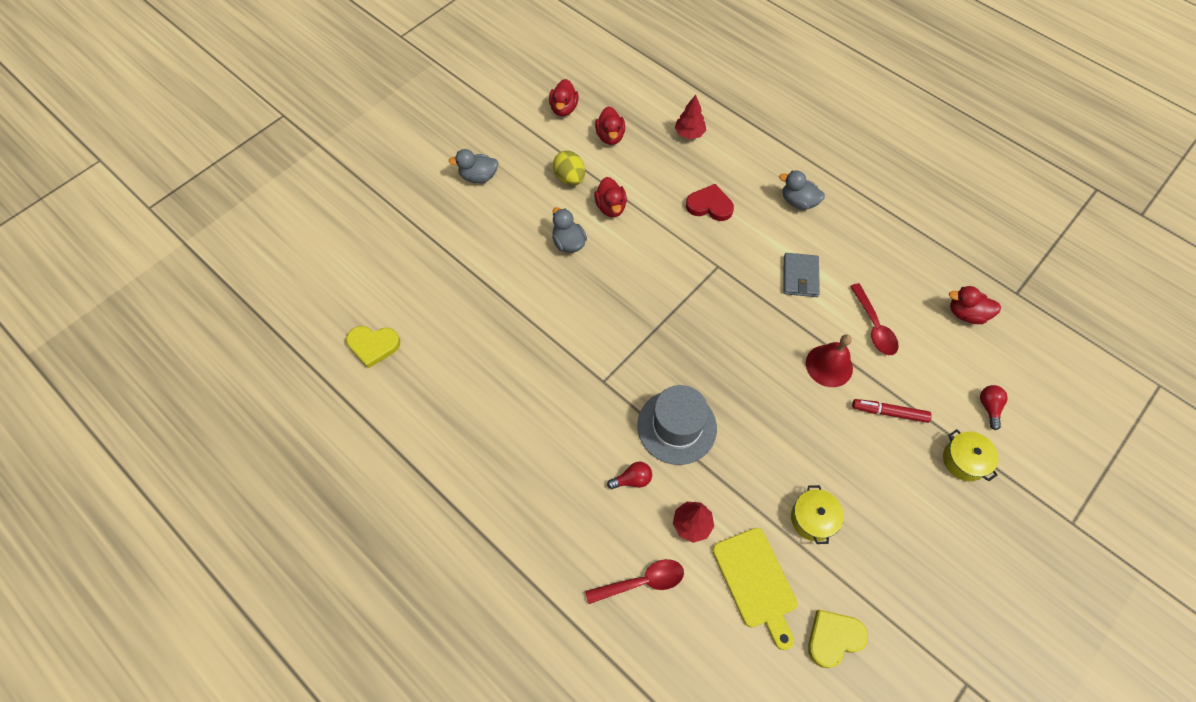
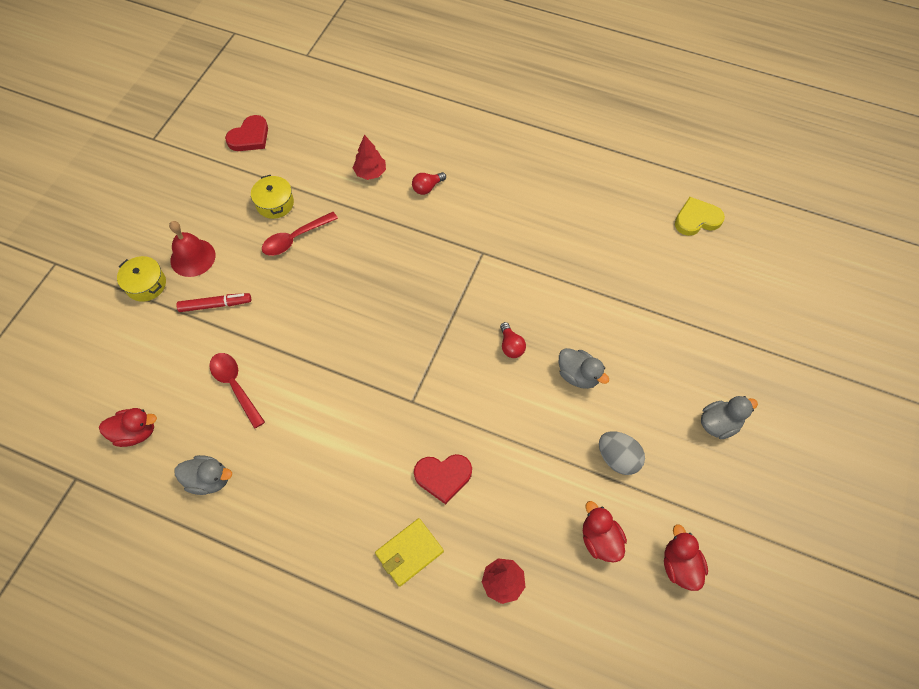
camera: 160 degrees right, 0 degrees up
(570, 178) = (618, 458): yellow egg -> grey egg
(611, 207) = (554, 435): red duck -> none
(642, 582) = (396, 129): red spoon -> red spoon (295, 238)
(677, 427) = (404, 236): grey hat -> none
(750, 167) = (409, 553): none -> yellow wallet
(756, 582) = (312, 152): yellow cutting board -> none
(798, 202) = (339, 519): grey duck -> grey duck (209, 479)
(800, 277) = (320, 418): grey wallet -> none
(829, 365) = (277, 331): red bell -> red bell (193, 257)
(833, 638) = (250, 137): yellow heart -> red heart
(989, 407) = (119, 339): red light bulb -> red light bulb (511, 346)

